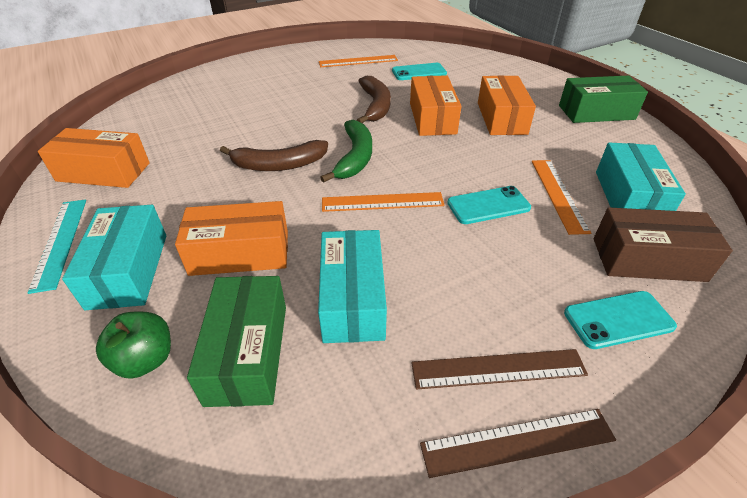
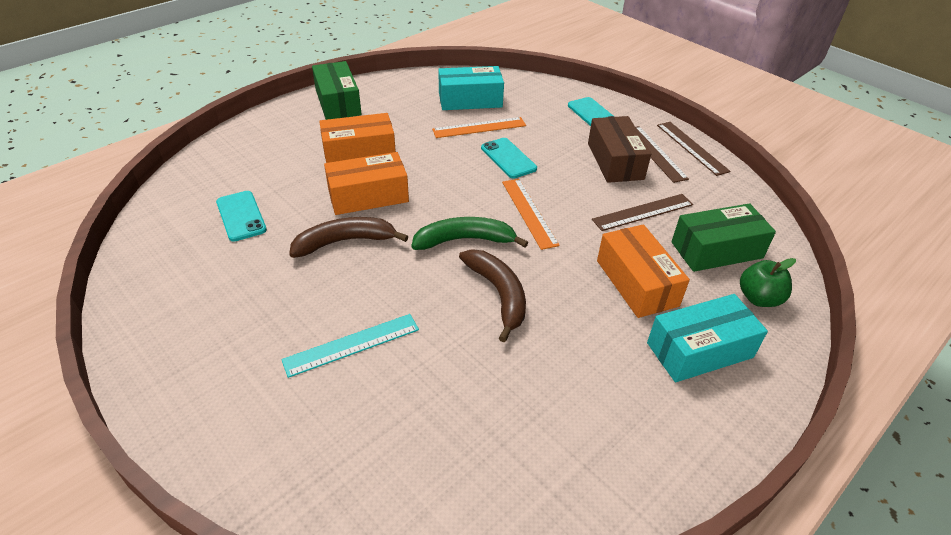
camera: 105 degrees left, 0 degrees up
(60, 242) = (705, 430): turquoise ruler -> turquoise ruler (352, 345)
(103, 172) = (579, 466): orange box -> none
(352, 299) = (643, 212): turquoise box -> brown ruler
(358, 61) = (196, 280): orange ruler -> none
(648, 259) = (536, 100): brown box -> brown box (615, 161)

